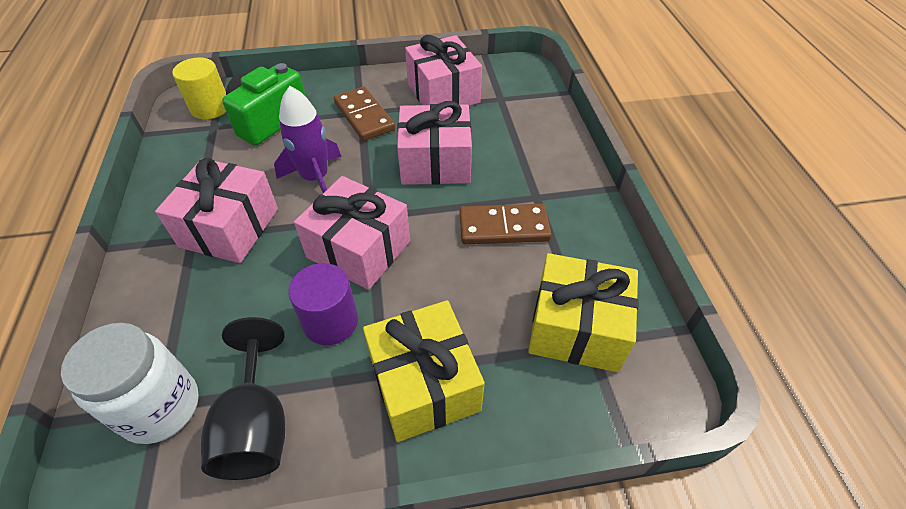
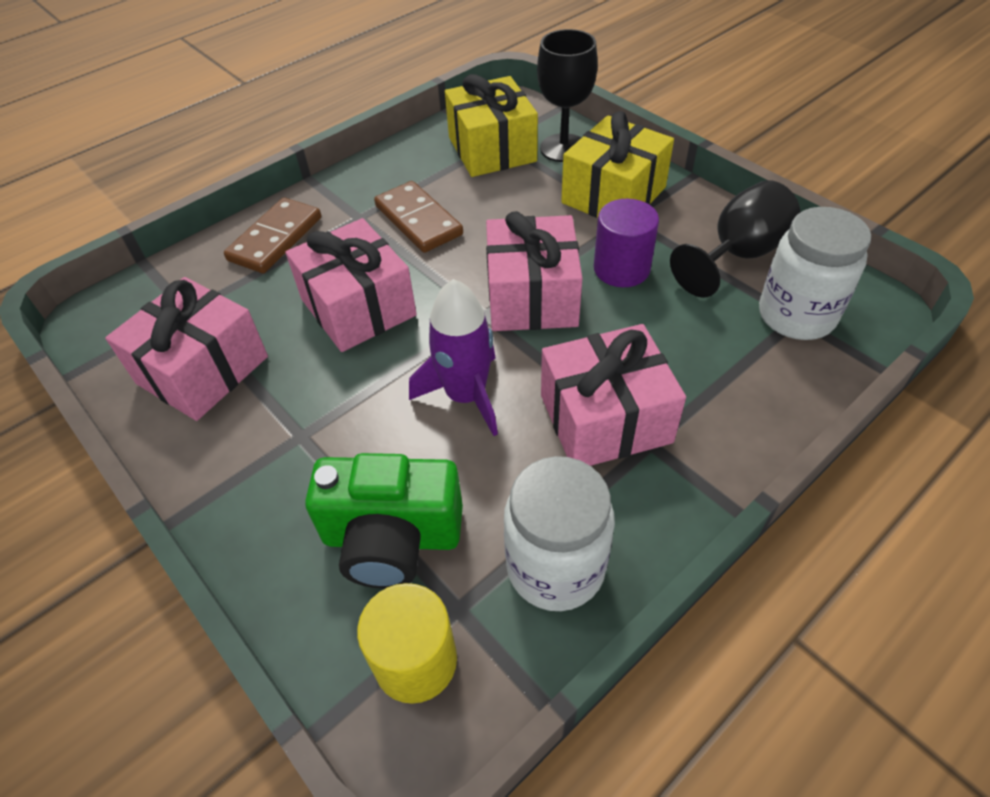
camera: 120 degrees left, 0 degrees up
(187, 163) = (555, 567): none -> white jar
(364, 116) = (308, 425): brown domino -> brown domino (275, 239)
(536, 393) = (563, 148): none -> black goblet

